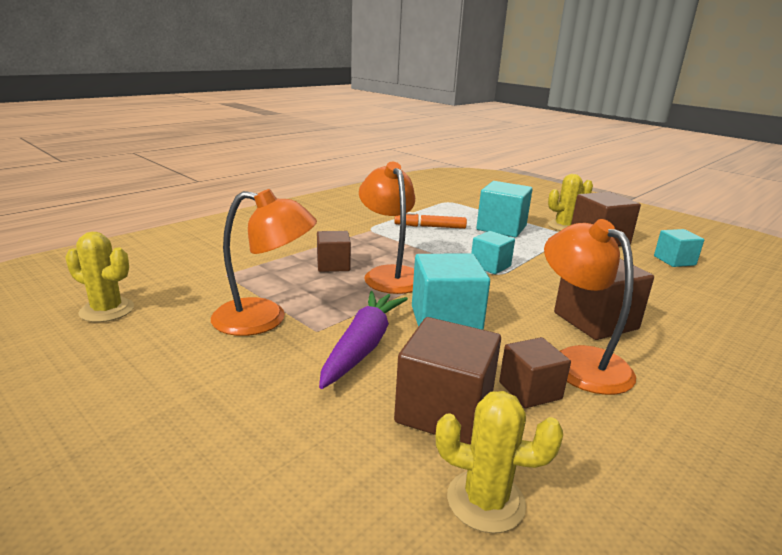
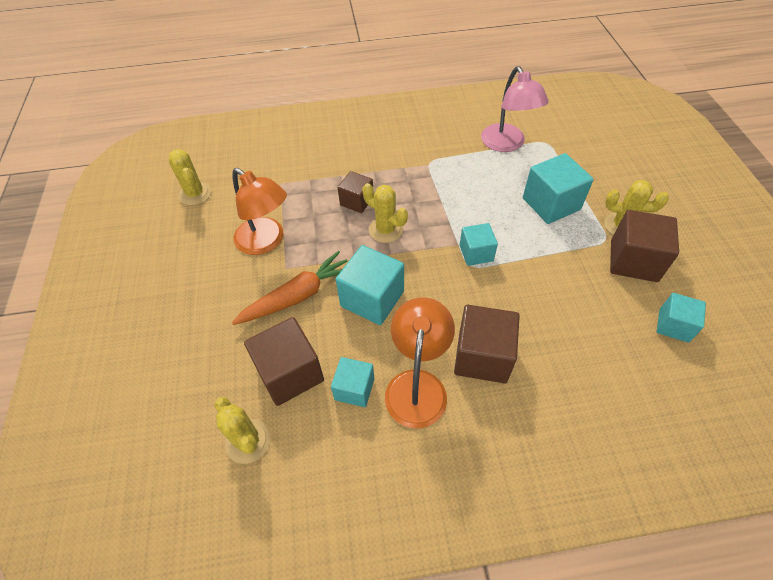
camera: 40 degrees right, 30 degrees up
(363, 346) = (298, 296): purple carrot -> orange carrot
(390, 274) = (386, 230): orange lamp -> yellow cactus
(420, 208) = (506, 144): none -> pink lamp
(430, 227) = (484, 178): orange marker -> none
(530, 390) = (354, 389): brown cube -> turquoise cube

